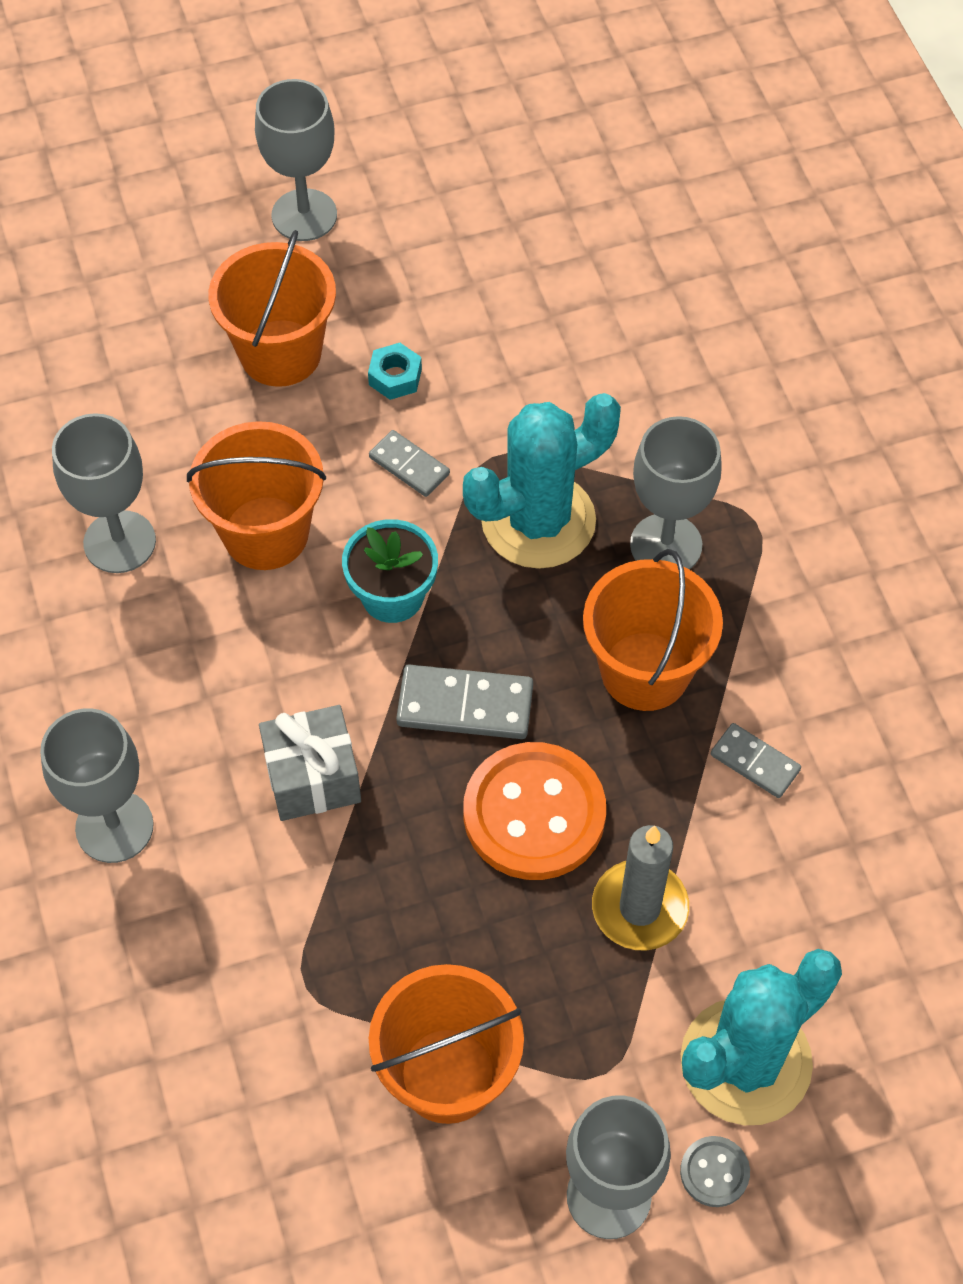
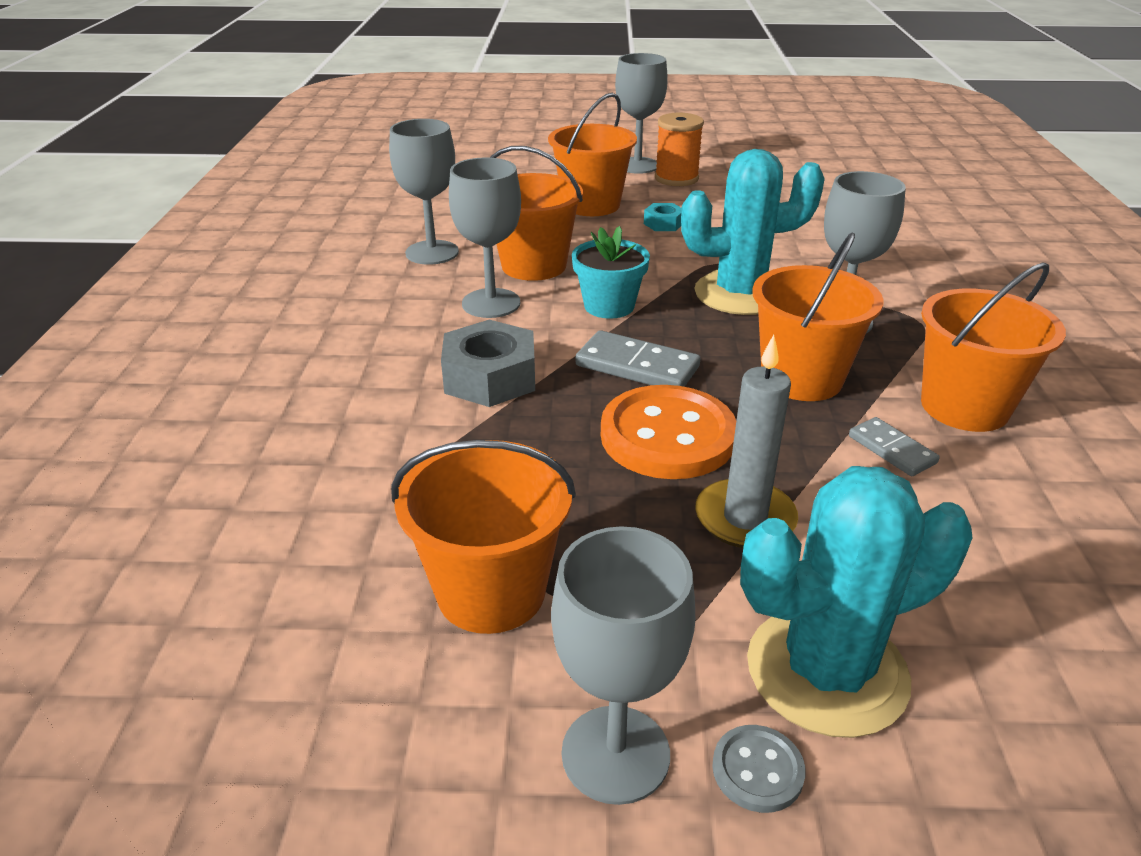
camera: 20 degrees right, 25 degrees down
(114, 827) = (319, 370): grey goblet -> grey goblet (491, 303)
(312, 777) = (490, 377): grey gift -> grey nut
(373, 241) = (676, 178): none -> orange spool
(409, 466) = (653, 257): grey domino -> none
(816, 668) = (964, 407): none -> orange bucket

